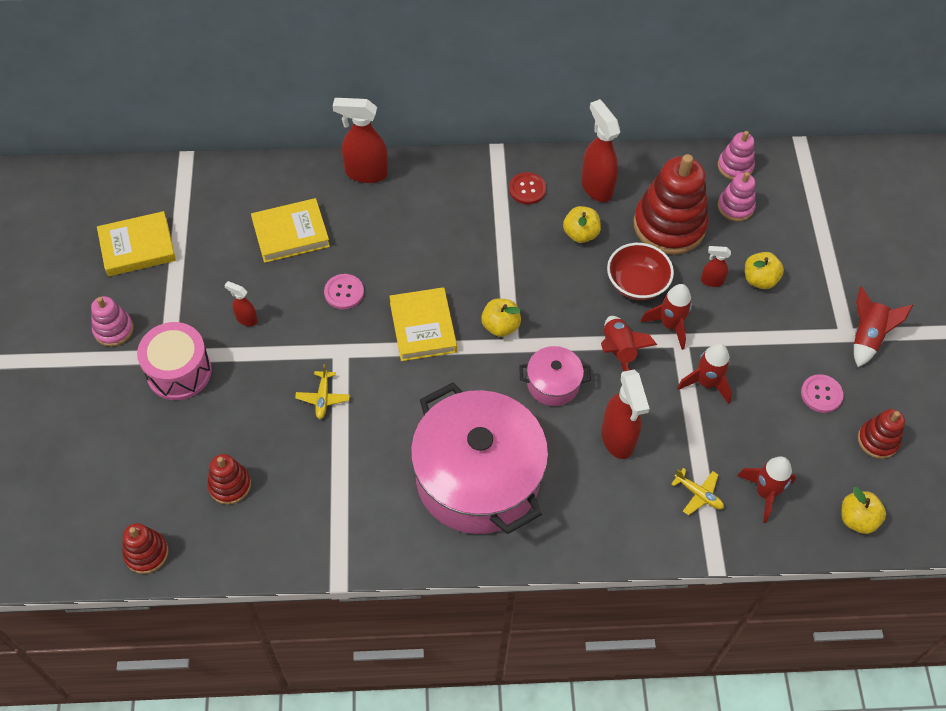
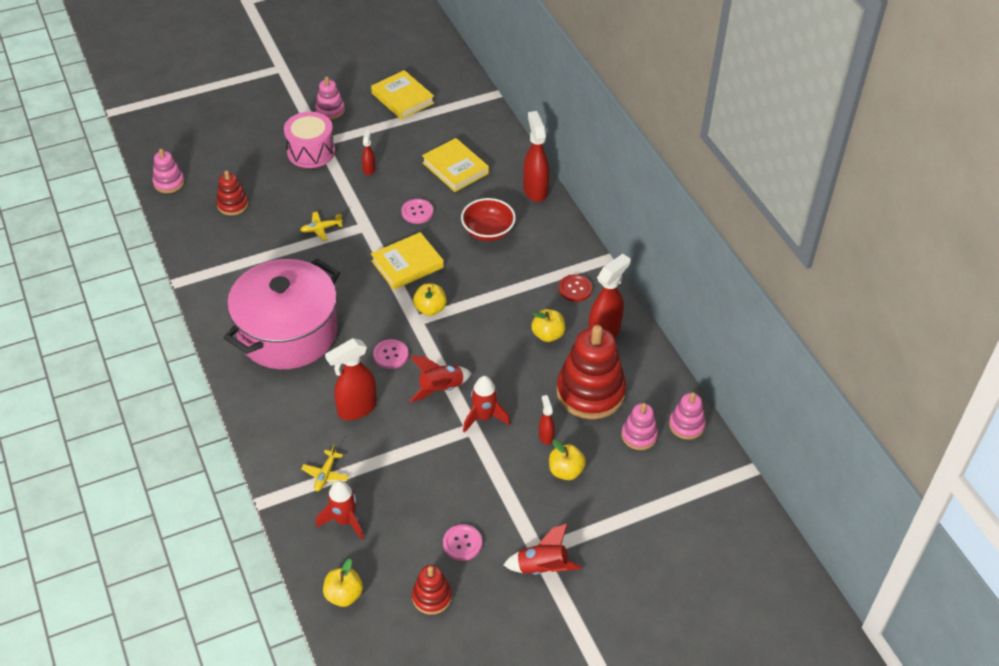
camera: 70 degrees right, 10 degrees down
(146, 553) = (169, 183): red stacking toy -> pink stacking toy
(553, 384) = (391, 355): pink pot -> pink button
(636, 283) = (516, 384): red bowl -> red bowl (488, 231)
(706, 383) = (436, 456): red rocket -> none

